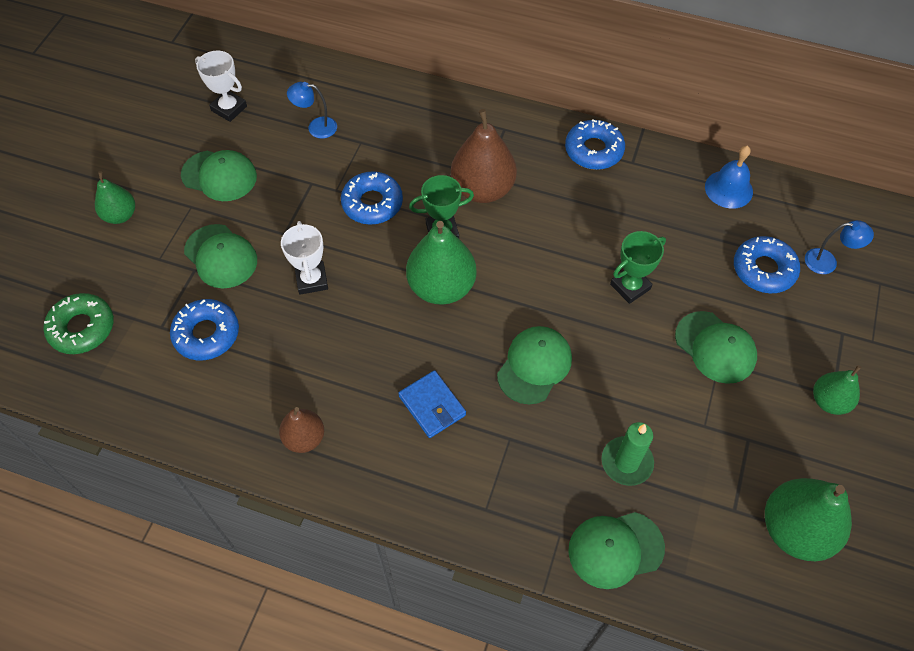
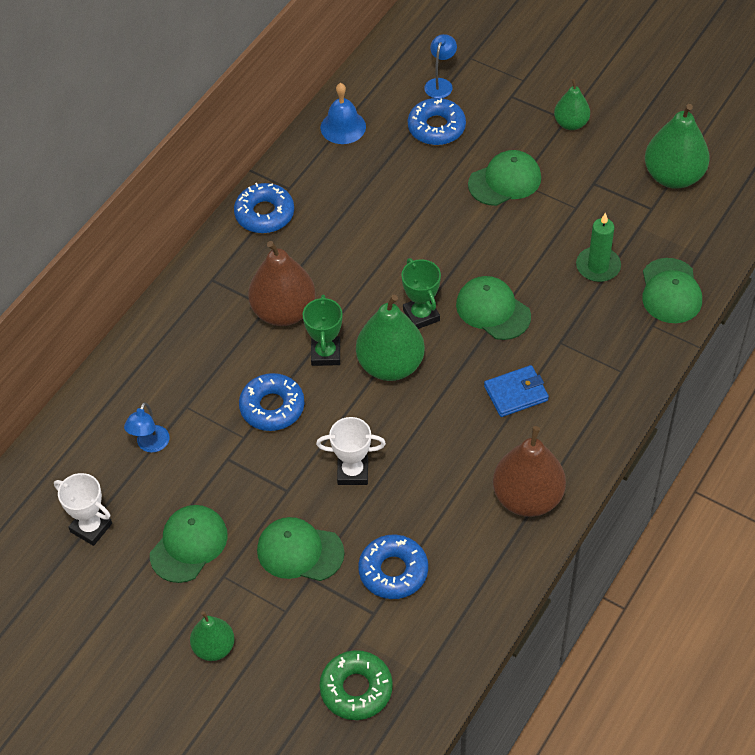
camera: 75 degrees left, 5 degrees down
(221, 256) = (300, 551): green cap -> green cap turned 135 degrees counterclockwise
(229, 108) = (91, 527): white trophy -> white trophy turned 75 degrees clockwise
(304, 438) = (527, 498): brown pear -> brown pear, size x1.72
(630, 286) = (429, 223): green trophy -> green trophy (421, 315)

